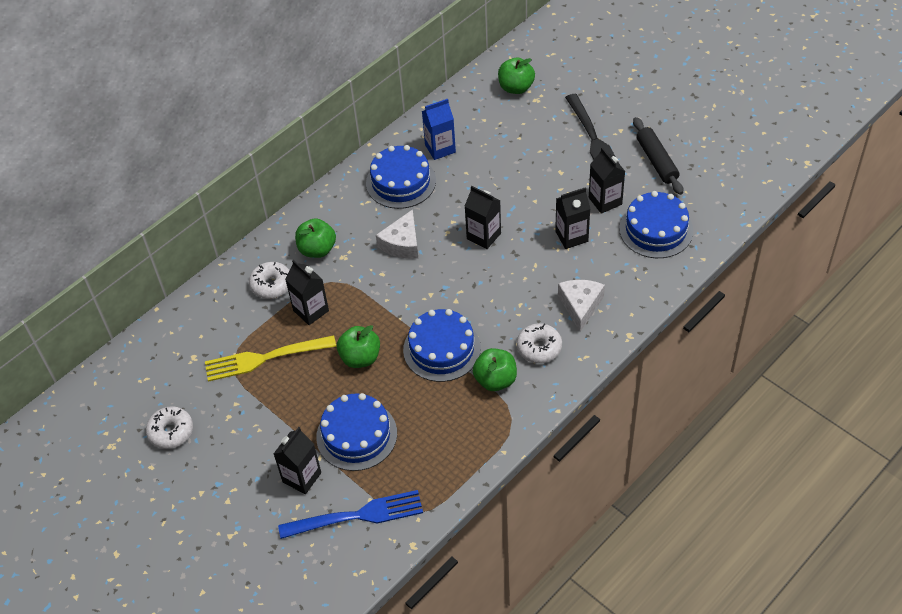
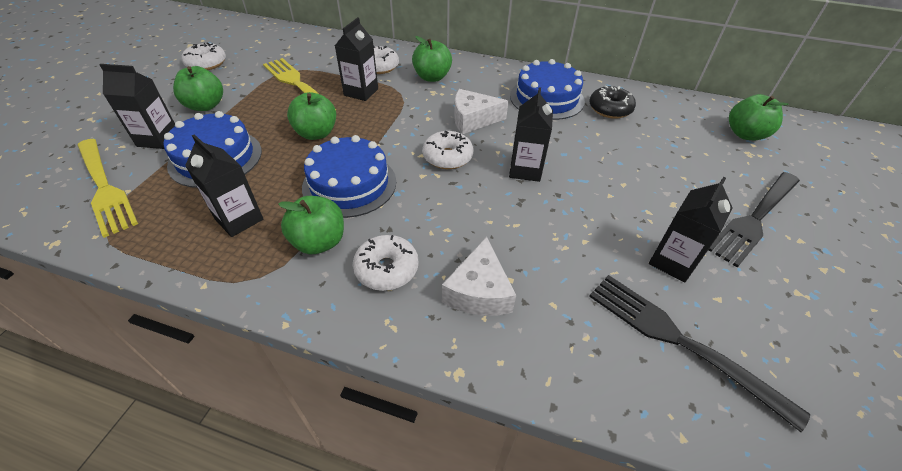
camera: 60 degrees right, 5 degrees down
(263, 437) = (205, 106): none -> green apple
(357, 516) = (104, 187): blue fork -> yellow fork
(440, 148) = (610, 109): blue carton -> black donut
(442, 278) = (447, 157): none -> white donut
(571, 236) = (586, 245): black carton -> black carton (239, 219)
(580, 306) = (479, 291): white cheese -> white cheese turned 120 degrees clockwise
(656, 161) = (799, 299): black rolling pin -> none
(656, 229) = (679, 341): blue cake -> black fork

